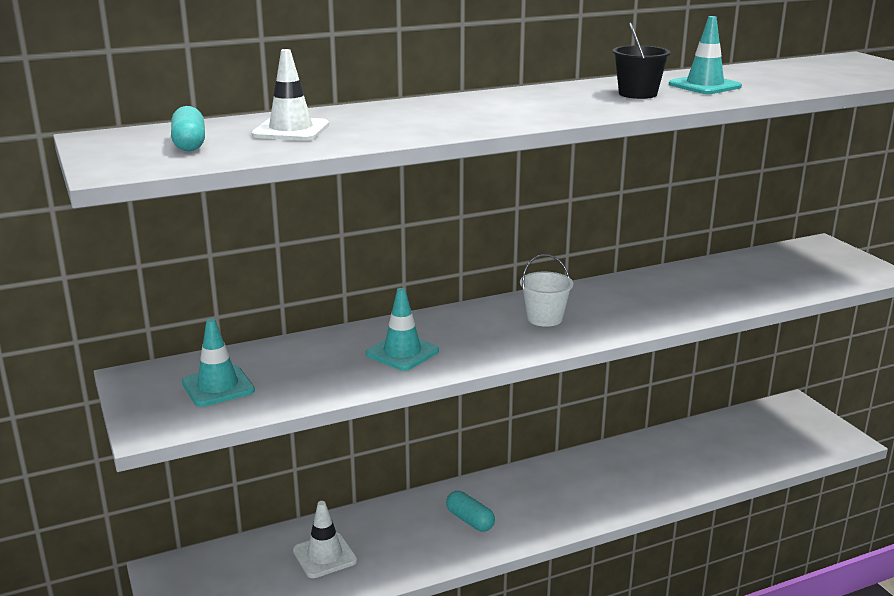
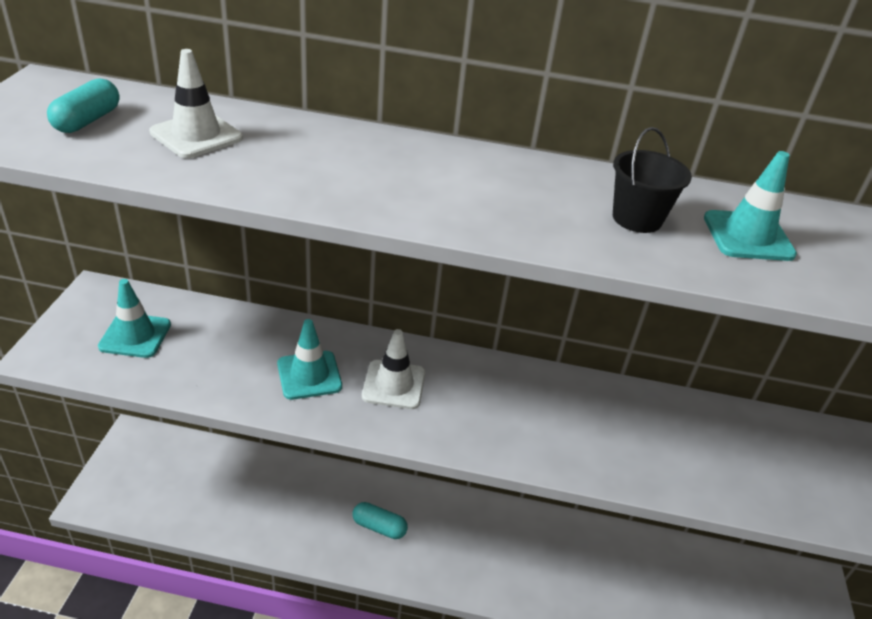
camera: 30 degrees right, 15 degrees up
(324, 556) = (243, 492): white traffic cone -> white traffic cone (394, 385)
(470, 520) = (379, 527): turquoise capsule -> turquoise capsule turned 60 degrees counterclockwise
(544, 318) = (479, 401): white bucket -> none

